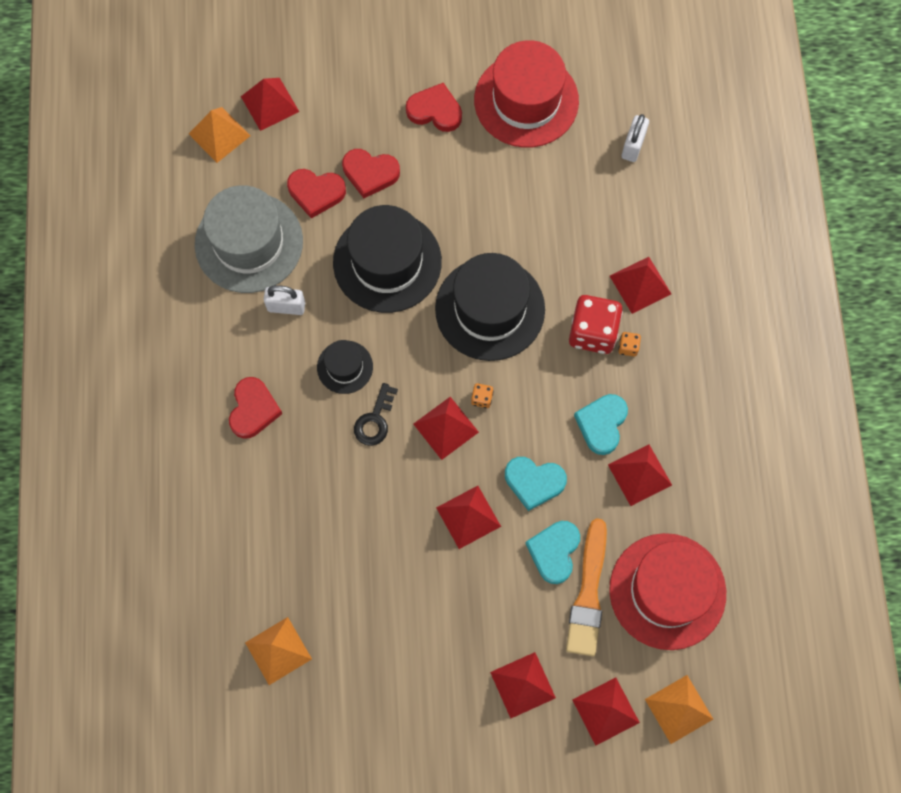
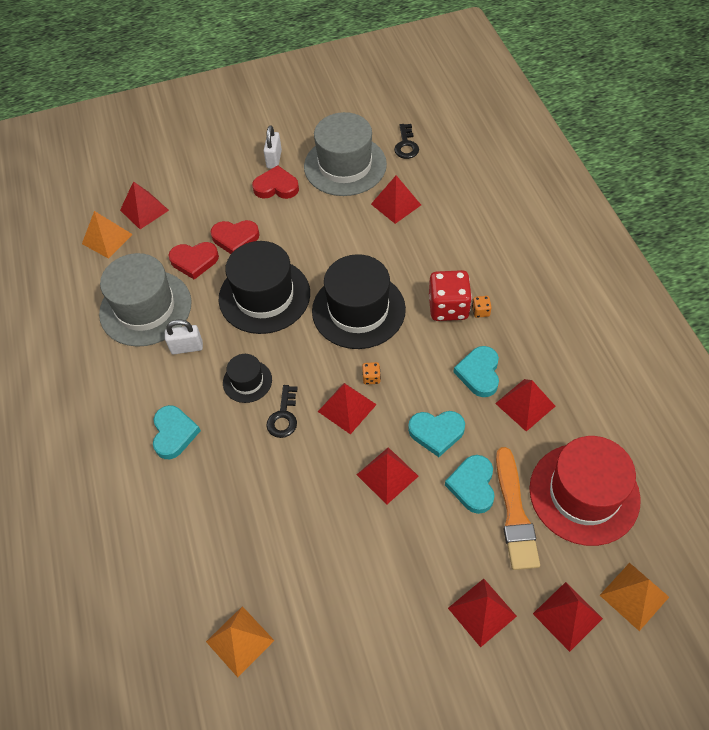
camera: 10 degrees left, 15 degrees down
(253, 409) = (174, 433): red heart -> turquoise heart
(526, 100) = (345, 165): red hat -> grey hat
(609, 89) = (406, 145): none -> black key
(633, 146) = (436, 176): white padlock -> white padlock (274, 159)
(640, 284) = (474, 265): red pyramid -> red pyramid (396, 204)

